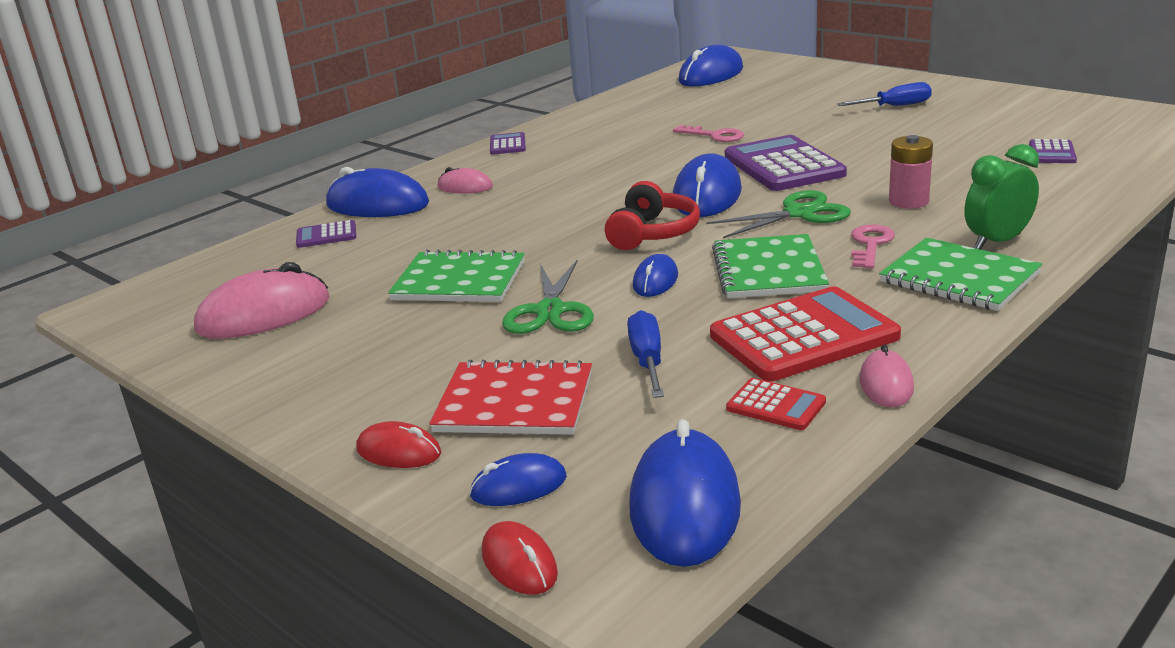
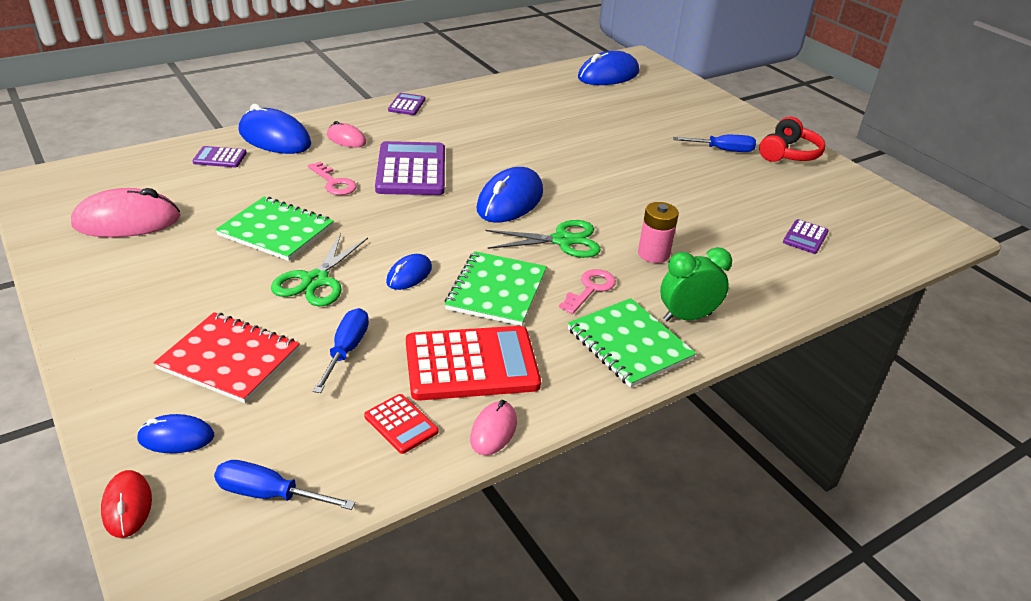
camera: 10 degrees right, 10 degrees up
(399, 452) = (123, 378): red mouse -> none
(652, 233) = (442, 227): red headphones -> red headphones (788, 153)
(684, 505) = (270, 494): blue mouse -> blue screwdriver
(714, 136) = (562, 140): pink key -> pink key (334, 183)
(783, 165) = (589, 187): purple calculator -> purple calculator (411, 170)

